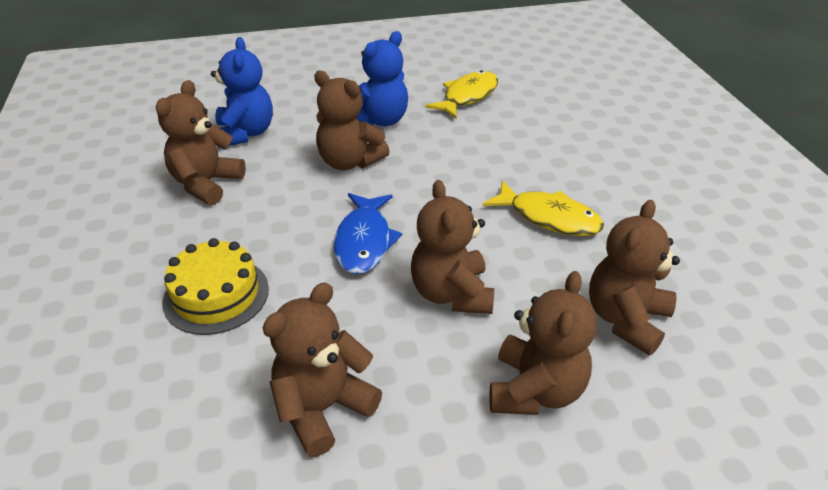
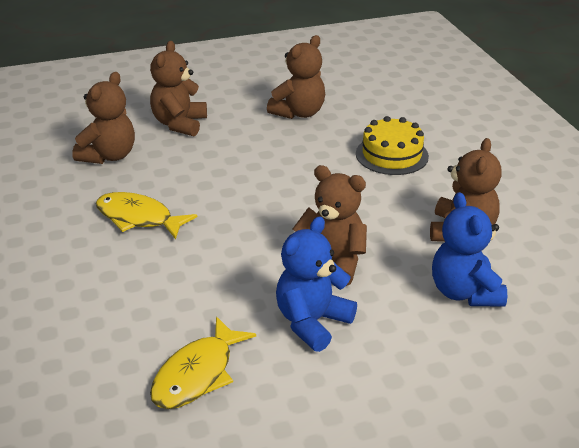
camera: 175 degrees right, 5 degrees down
(364, 241) = (297, 192): blue fish -> none
(451, 293) = (226, 163): brown teddy bear -> none

